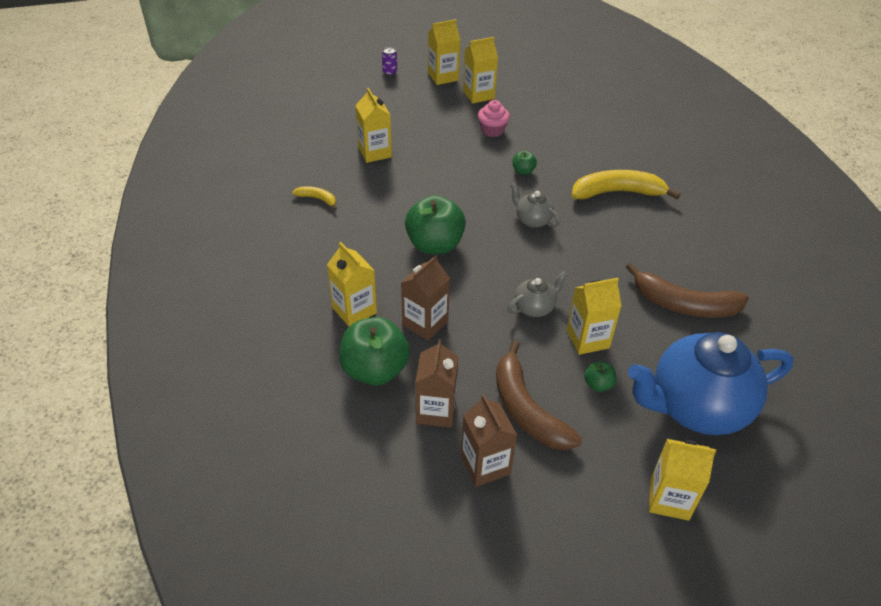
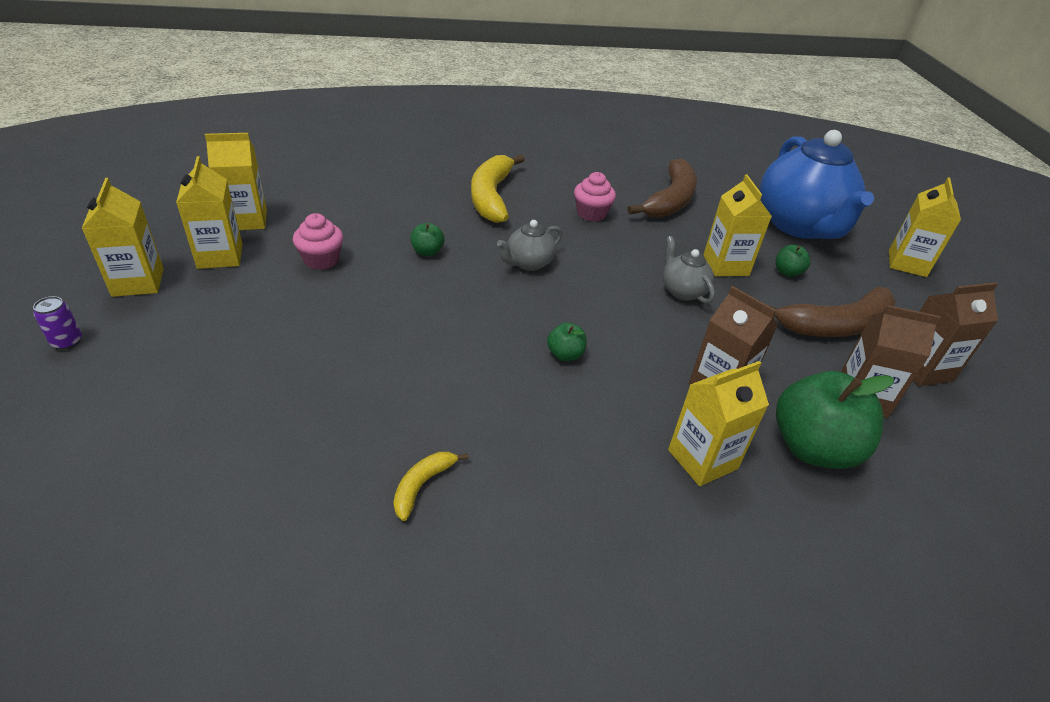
camera: 85 degrees left, 5 degrees down
(375, 152) = (314, 392): yellow carton -> yellow carton (246, 220)
(435, 245) = (565, 354): green apple -> green apple, size x0.45
(626, 251) = (591, 213): none -> pink cupcake

